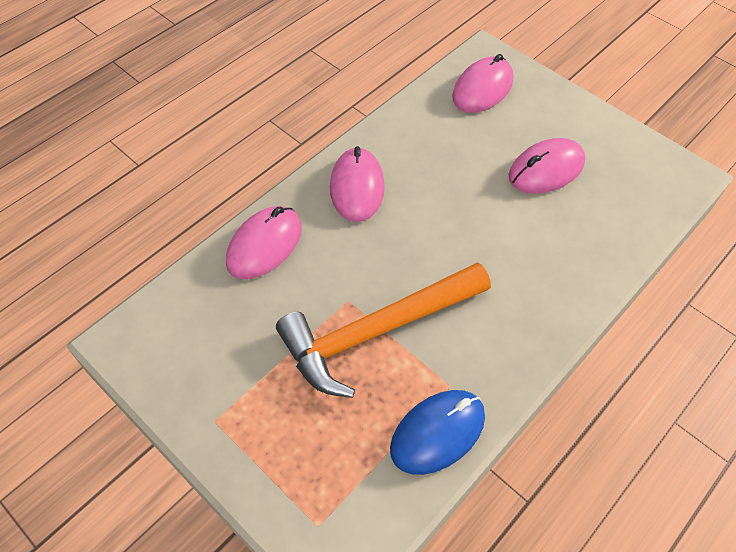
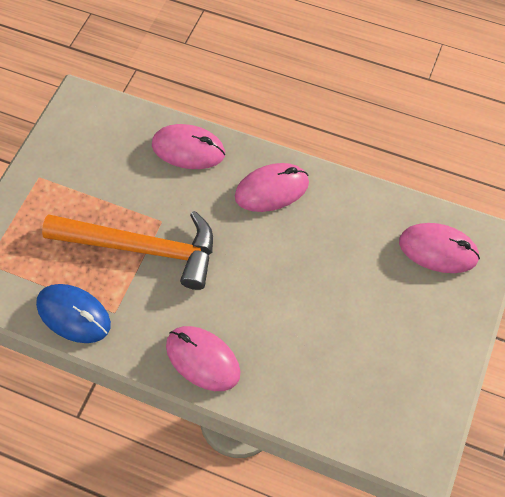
camera: 70 degrees right, 5 degrees up
(376, 331) = (142, 249): orange hammer -> orange hammer turned 150 degrees clockwise
(546, 170) = (362, 329): pink mouse -> pink mouse (202, 359)

